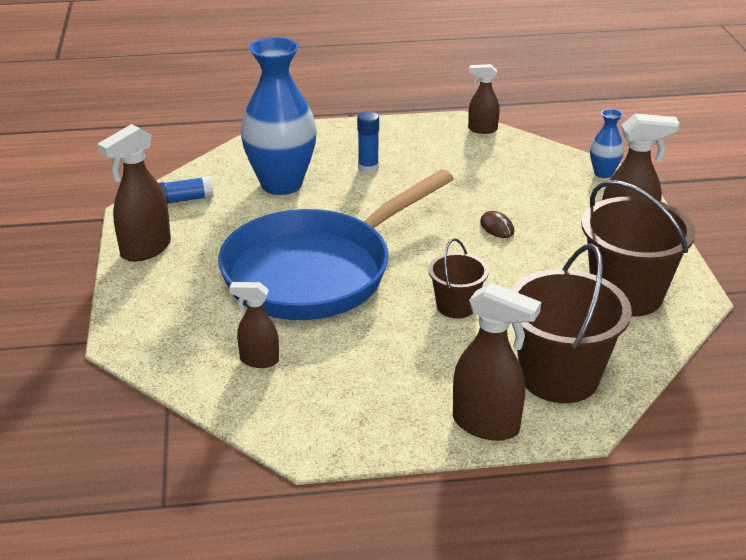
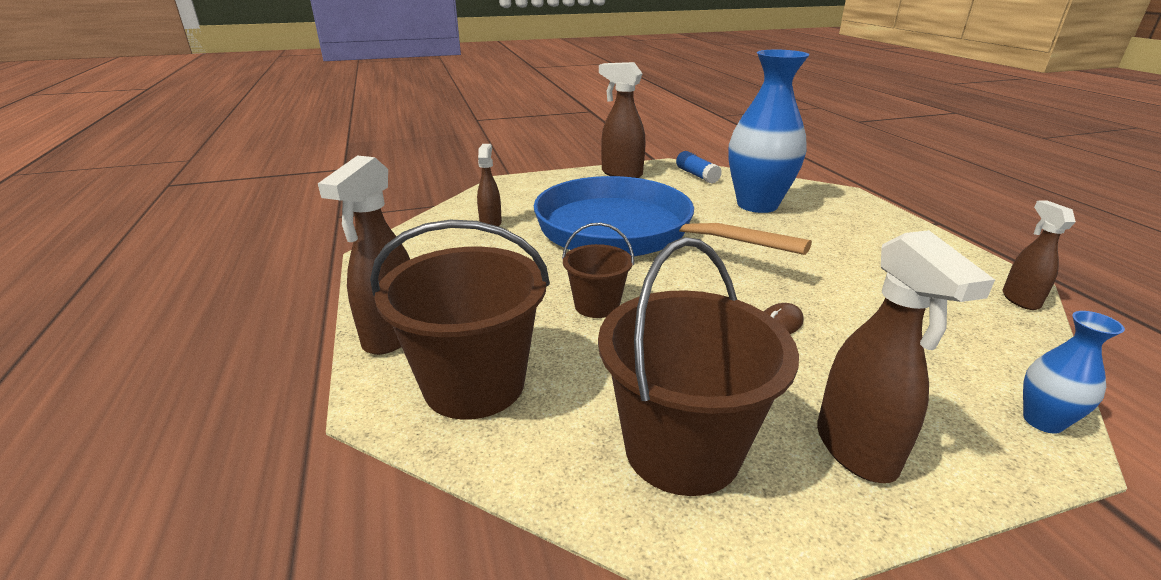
camera: 80 degrees right, 5 degrees down
(368, 168) = (830, 238): blue glue stick -> none

